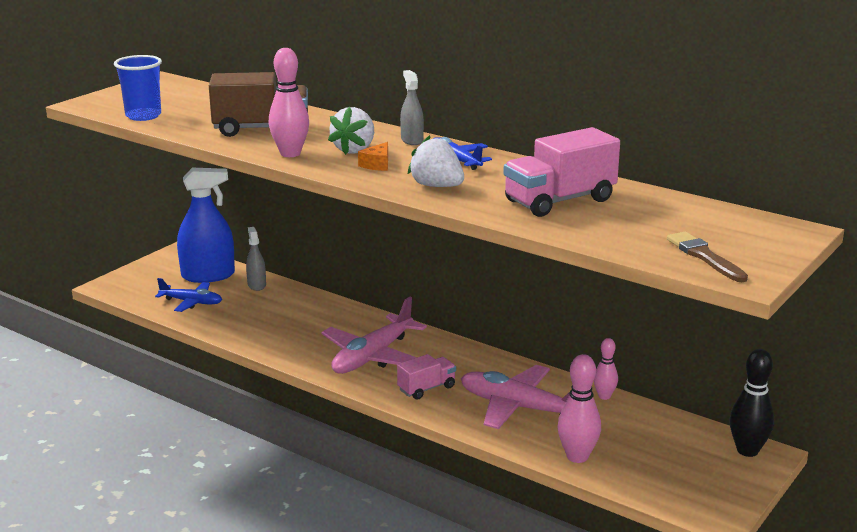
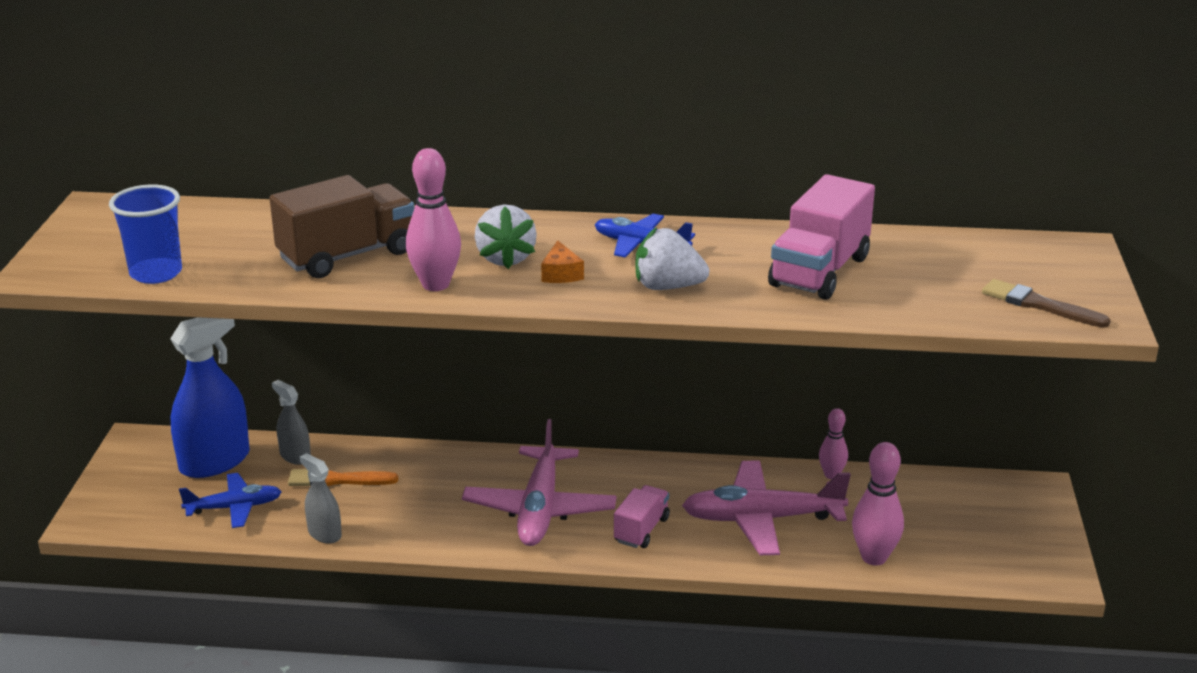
camera: 30 degrees left, 5 degrees up
(267, 304) = (337, 480): none -> orange brush
(412, 140) = (553, 227): grey spray bottle -> grey spray bottle (324, 534)
(747, 450) = (1018, 491): black bowling pin -> none

